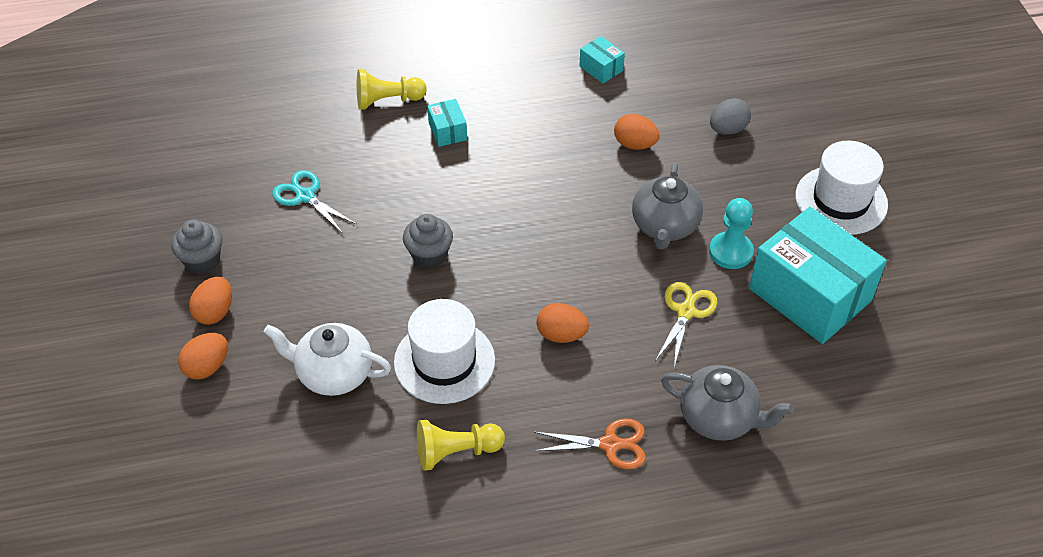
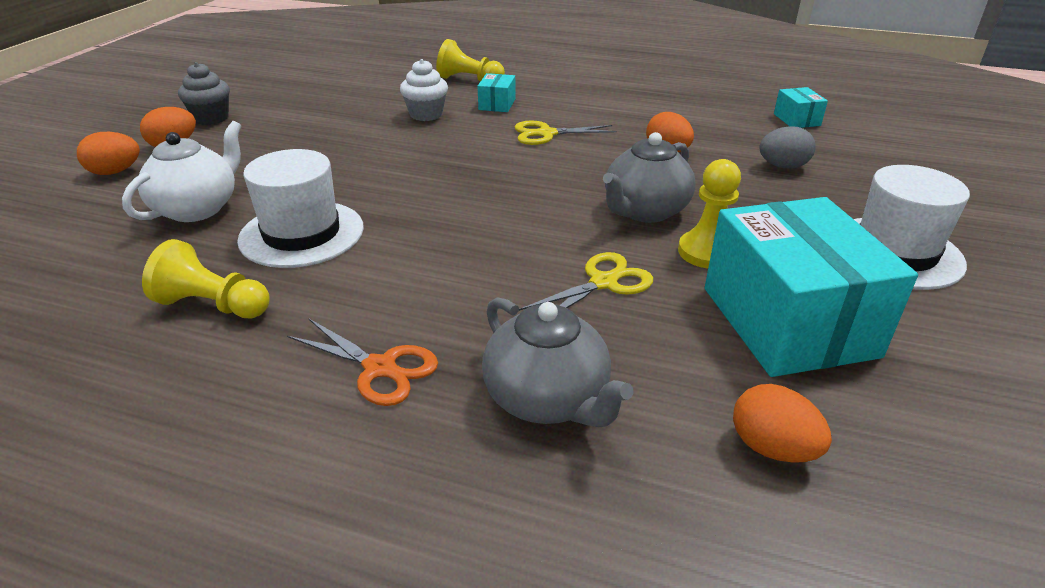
camera: 30 degrees right, 15 degrees down
(305, 196) = (336, 108): turquoise scissors -> none
(333, 373) = (198, 208): white teapot -> white teapot turned 75 degrees clockwise
(398, 173) = (426, 114): none -> white cupcake
(429, 255) = (386, 164): grey cupcake -> none
(525, 159) = (547, 134): none -> yellow scissors
(561, 335) = (440, 254): orange egg -> orange egg (772, 448)
(601, 68) = (679, 104): turquoise box -> turquoise box (796, 120)
(730, 252) = (707, 252): turquoise pawn -> yellow pawn

